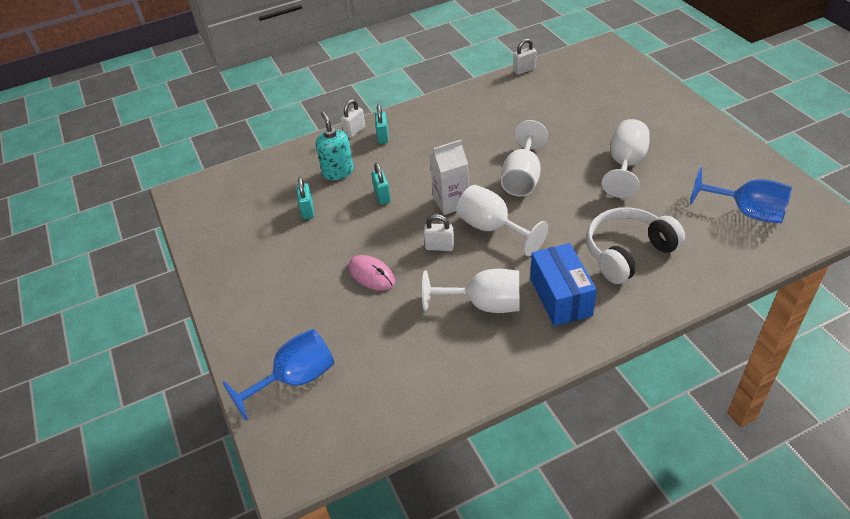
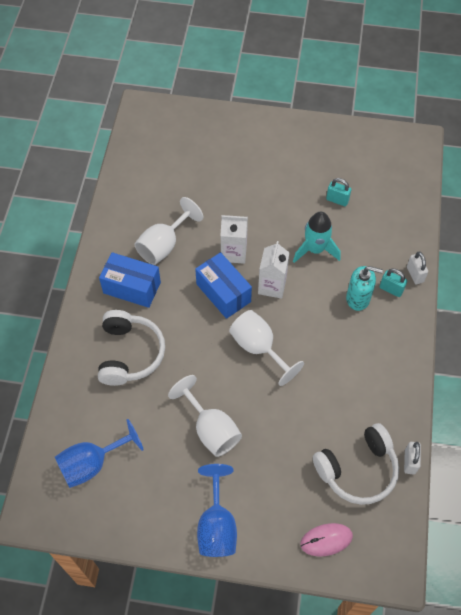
camera: 120 degrees right, 15 degrees up
(295, 379) = (194, 132): blue goblet -> blue goblet (216, 525)
(338, 172) = (368, 238): turquoise soap dispenser -> turquoise soap dispenser (358, 298)
(371, 275) = (242, 203): pink mouse -> pink mouse (326, 540)
(382, 196) = (315, 249): turquoise padlock -> turquoise rocket
(439, 247) = (234, 252): white padlock -> white carton
(492, 228) = (223, 293): white goblet -> blue box
(559, 87) = (357, 469): none -> white headphones

